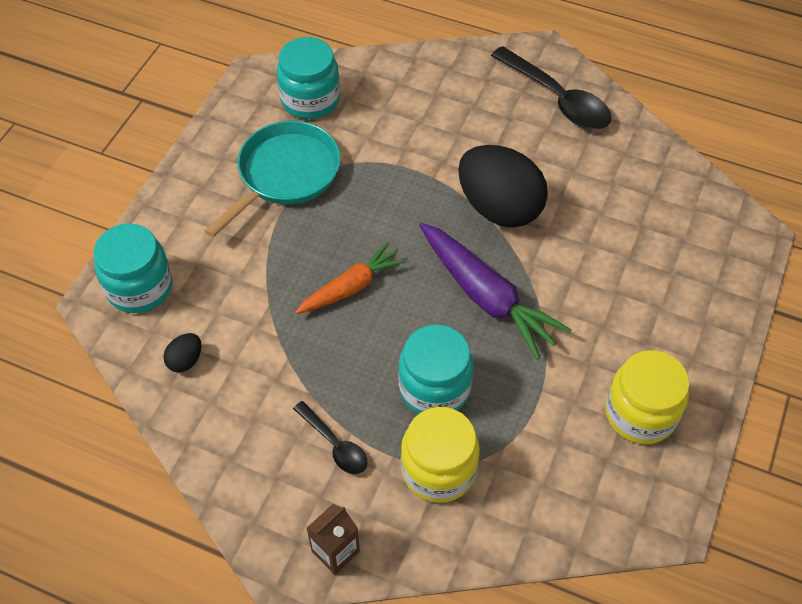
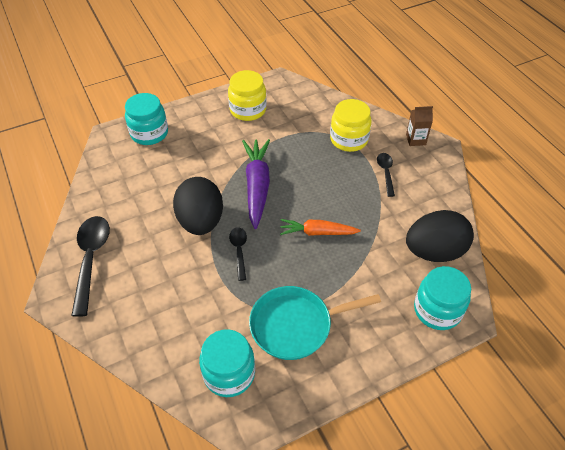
camera: 140 degrees left, 5 degrees down
(185, 360) = (434, 251): black egg -> black egg, size x2.44
(419, 205) = (239, 251): none -> black spoon
(434, 388) = (321, 166): turquoise jar -> turquoise jar (149, 133)

